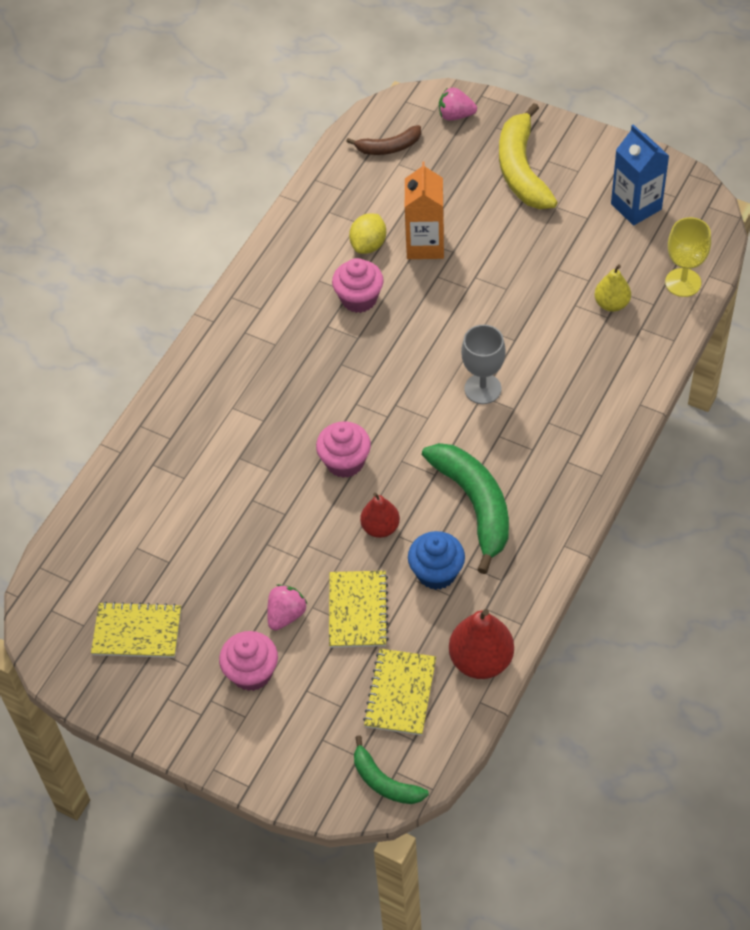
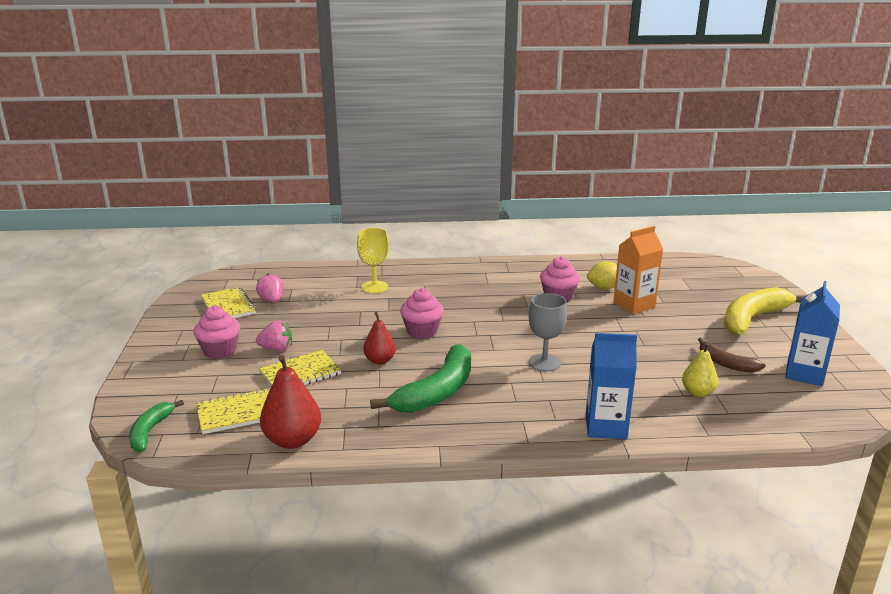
camera: 55 degrees right, 30 degrees down
(389, 147) = (689, 271): brown banana -> brown banana (726, 363)
(436, 572) = (360, 395): blue cupcake -> none
(455, 115) = (753, 283): pink strawberry -> pink strawberry (272, 300)
(617, 405) = (606, 427): none -> blue carton
(683, 282) = (771, 420): yellow goblet -> yellow goblet (374, 287)

